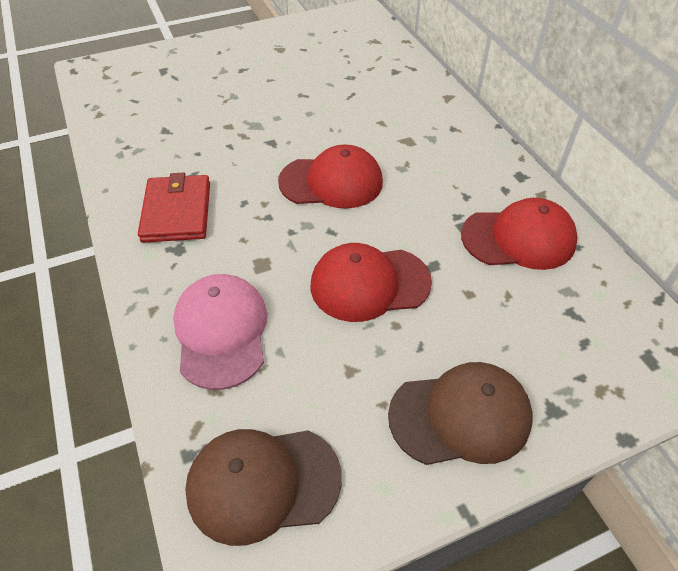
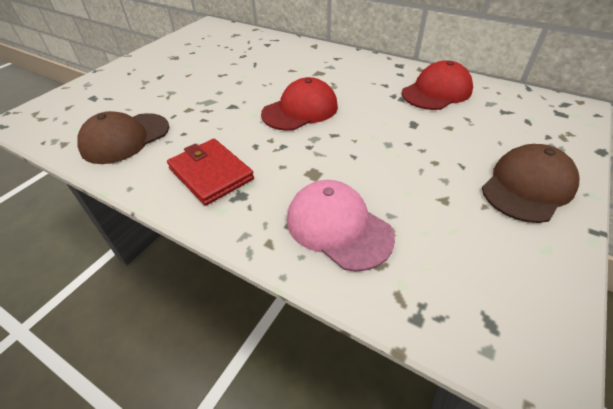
camera: 35 degrees left, 5 degrees down
(263, 483) = (485, 298): brown cap -> brown cap (125, 138)
(369, 284) = (393, 150): red cap -> none

